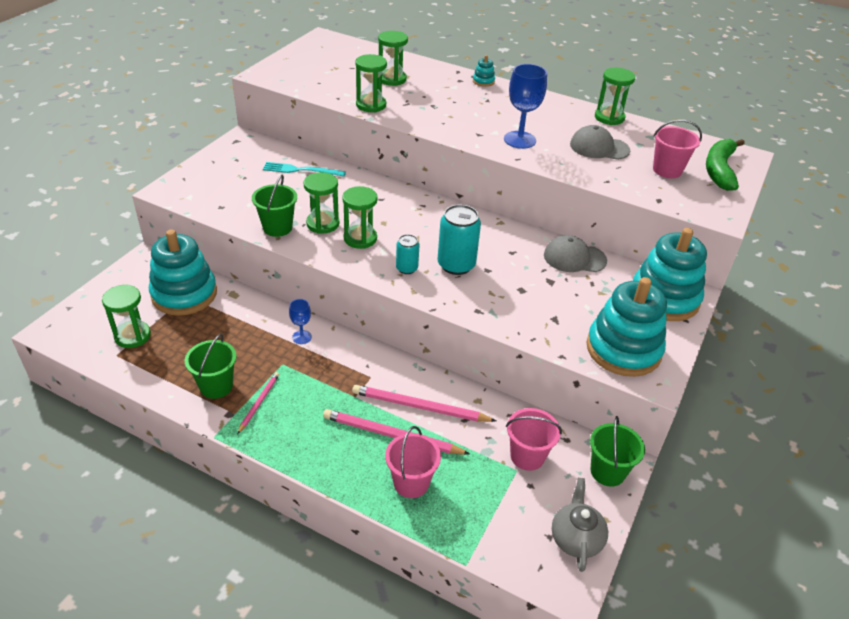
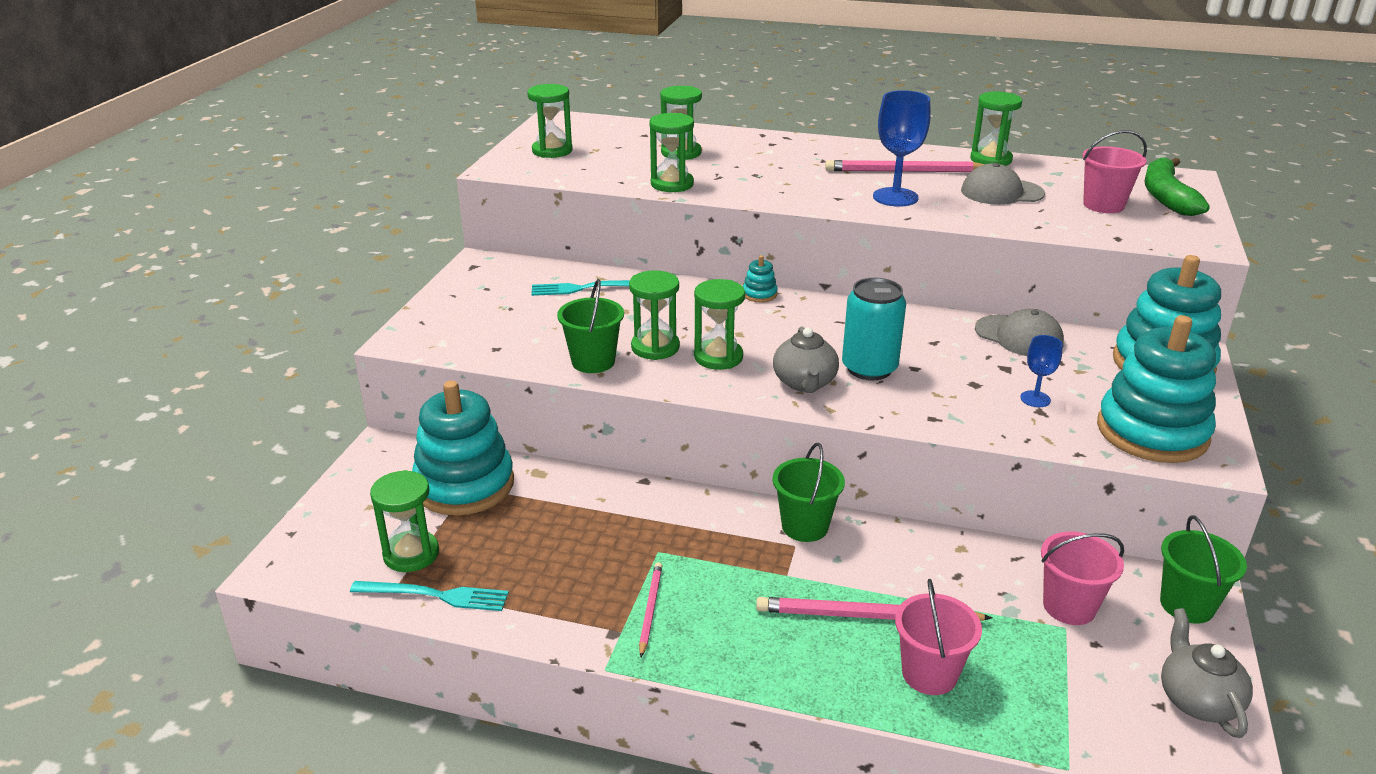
camera: 10 degrees left, 10 degrees down
(135, 367) = (435, 595): none -> turquoise fork
(216, 386) = (574, 599): green bucket -> green bucket (805, 526)
(302, 337) = (668, 511): blue goblet -> blue goblet (1035, 399)
(306, 65) = (552, 151): none -> green hourglass
(407, 268) = (804, 383): turquoise can -> grey teapot
(419, 407) = (885, 571): pink pencil -> pink pencil (904, 171)
(483, 81) = (803, 141): turquoise stacking toy -> turquoise stacking toy (759, 294)
(574, 258) = (1019, 336): grey cap -> grey cap turned 135 degrees counterclockwise

